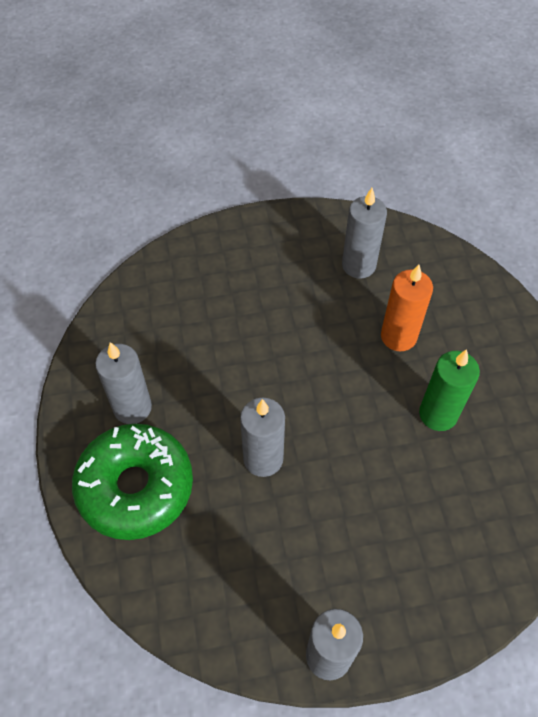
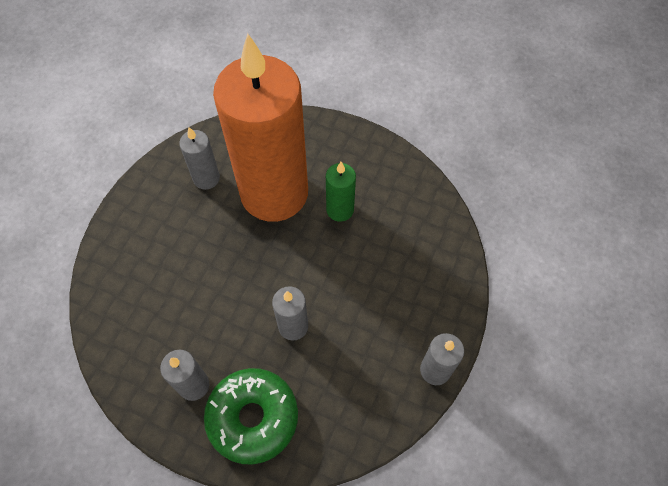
camera: 55 degrees left, 5 degrees up
(398, 336) = (274, 193): orange candle -> orange candle, size x2.49

